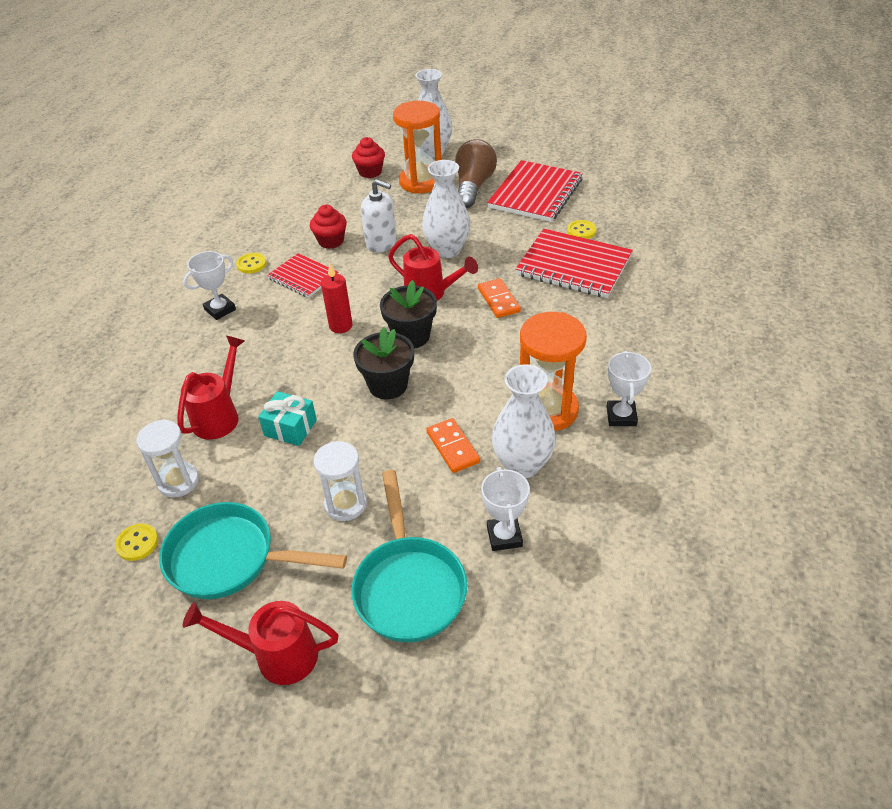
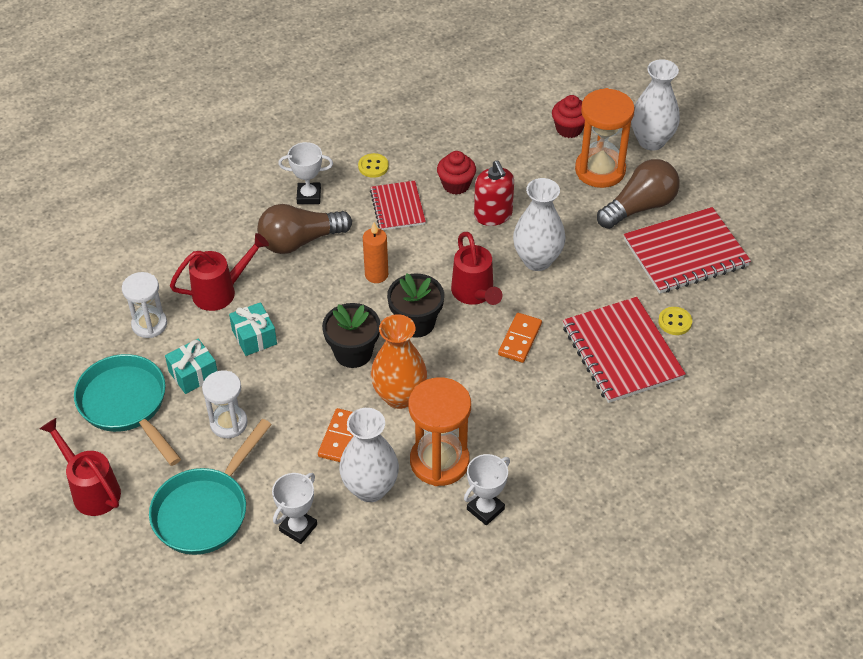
camera: 40 degrees right, 5 degrees up
(137, 543) = (87, 351): yellow button -> none
(249, 341) = (300, 241): none -> brown light bulb
(267, 490) = (193, 374): none -> turquoise gift
(341, 326) = (376, 275): red candle -> orange candle
(381, 243) = (493, 215): white soap dispenser -> red soap dispenser
(461, 389) = (399, 396): none -> orange vase

